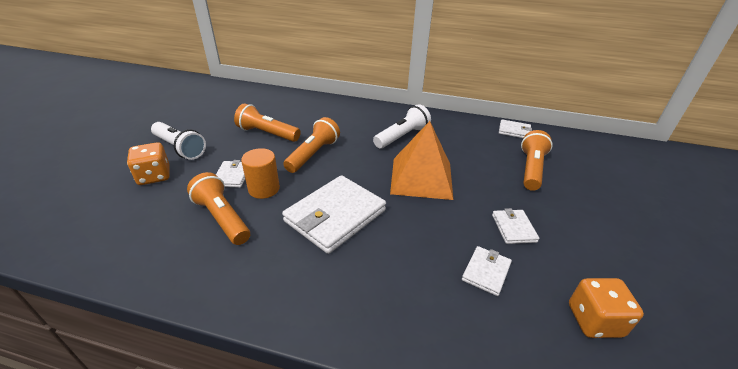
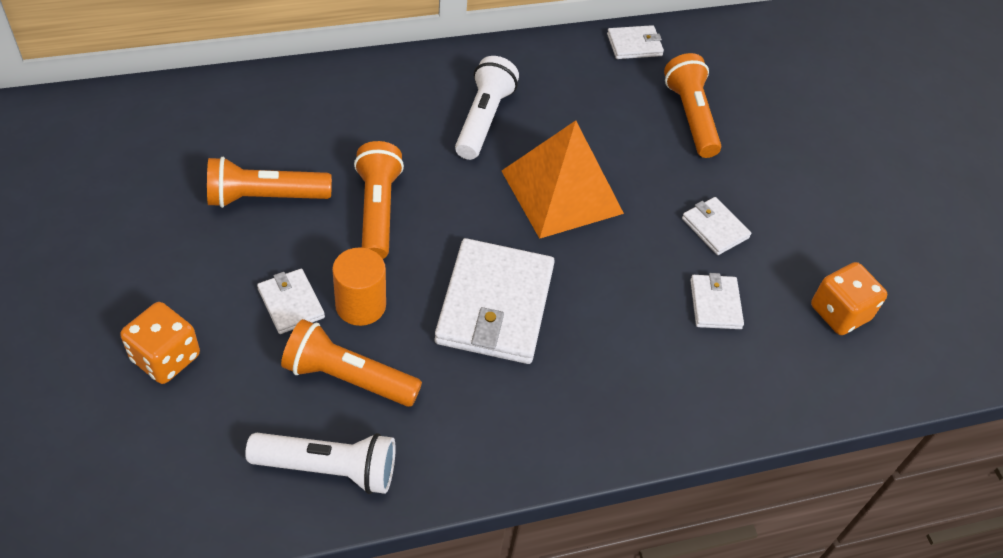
camera: 35 degrees left, 15 degrees up
(180, 148) = (145, 288): white flashlight -> white flashlight (328, 468)

